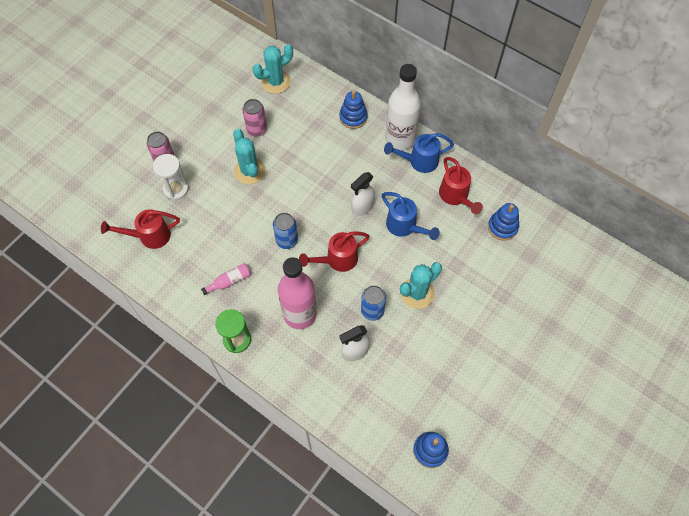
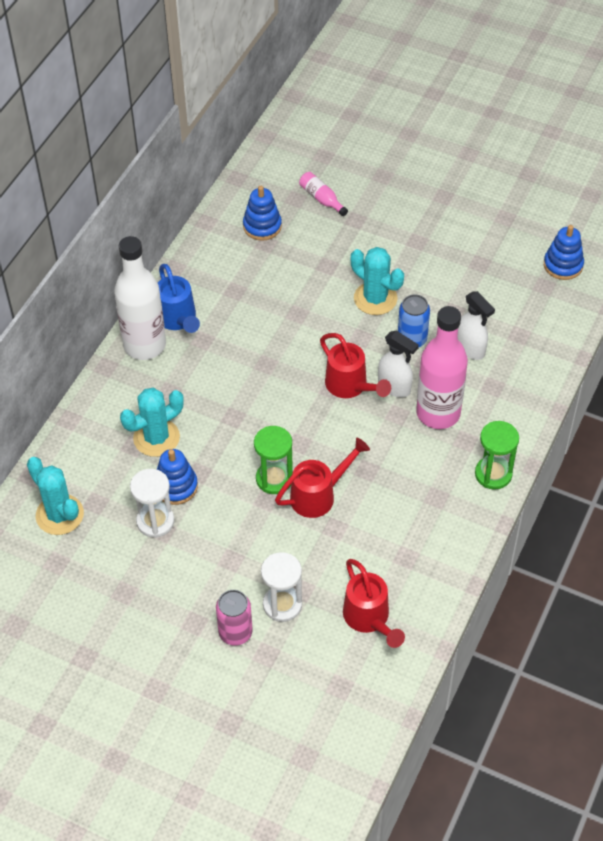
camera: 100 degrees left, 10 degrees down
(229, 281) = (414, 501): pink bottle -> pink bottle (321, 199)
(249, 171) = (231, 515): turquoise cactus -> turquoise cactus (156, 438)
(257, 129) = (155, 521): pink can -> white hourglass
(271, 199) = (274, 479): none -> green hourglass
(287, 240) = (335, 447): blue can -> none
(353, 117) = (114, 404): blue stacking toy -> blue stacking toy (176, 486)
(362, 207) = (264, 371): white spray bottle -> white spray bottle (394, 387)
(404, 226) = (283, 322): blue watering can -> none
(455, 196) = (226, 275): red watering can -> red watering can (318, 495)

